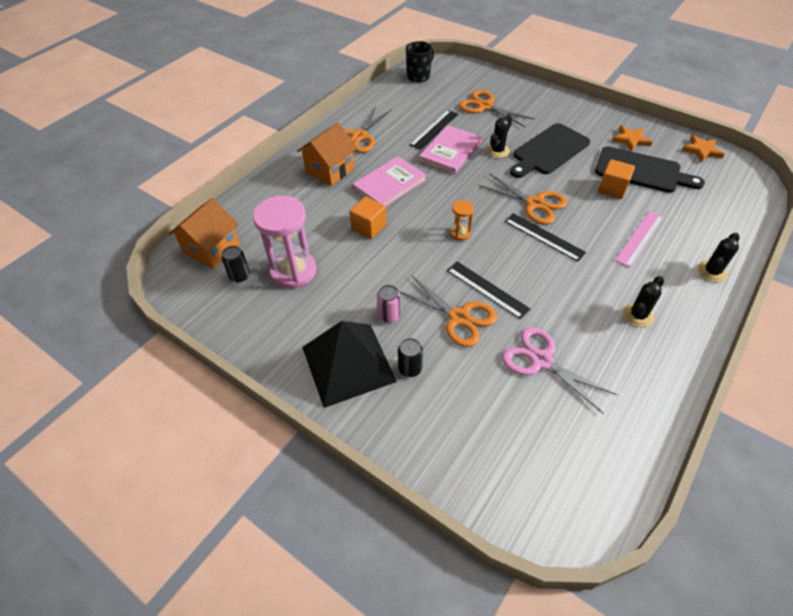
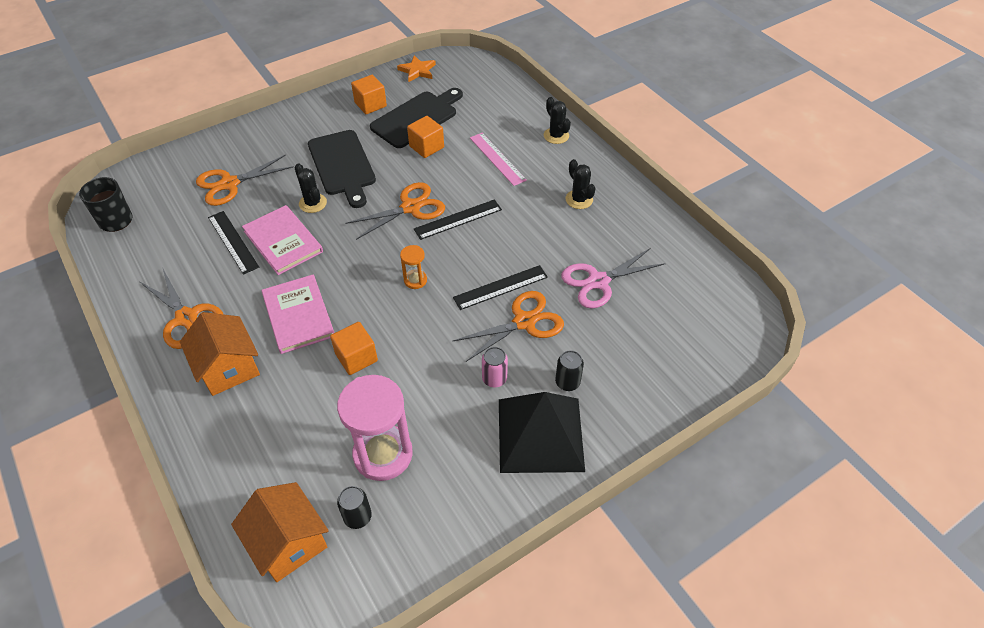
camera: 70 degrees left, 0 degrees up
(631, 140) = (370, 104): orange star -> orange cube

